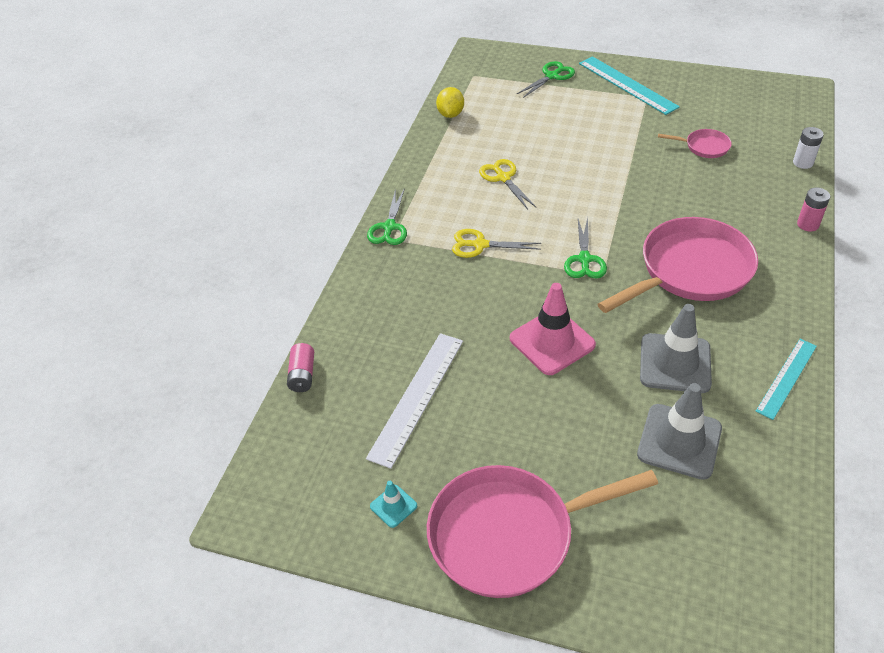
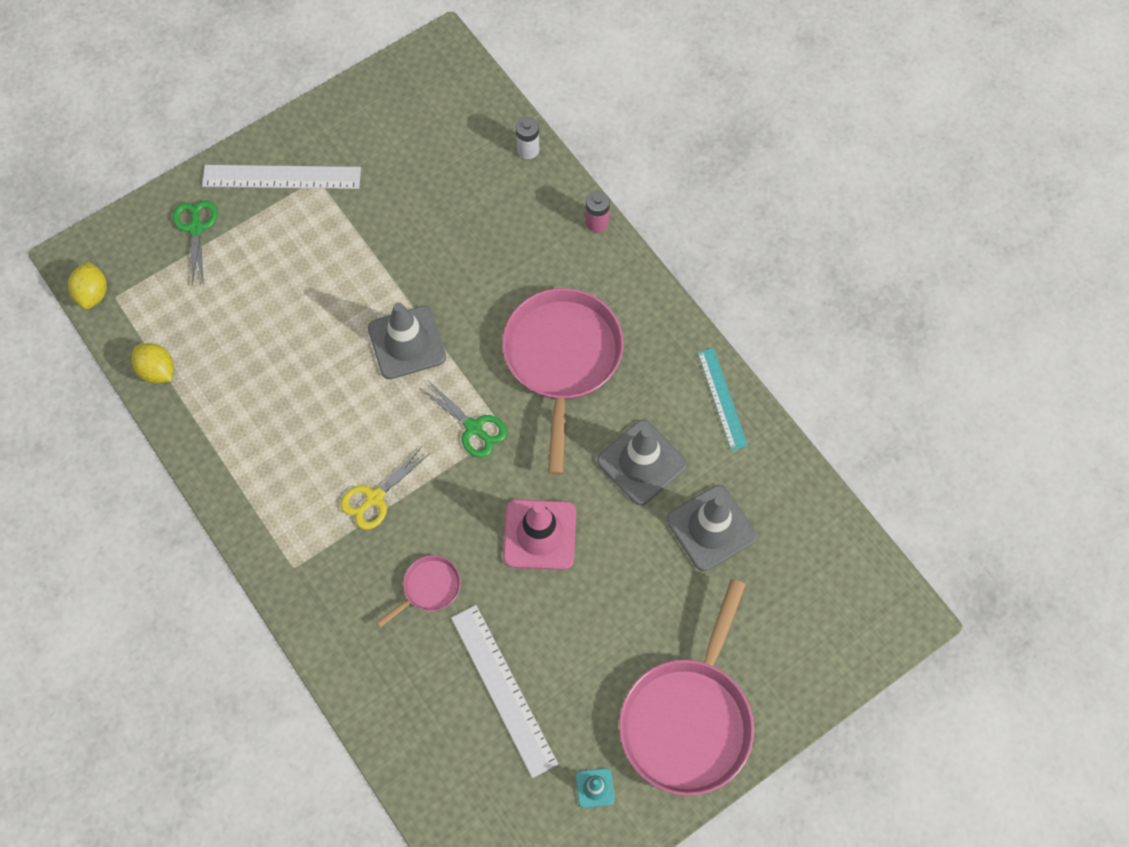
camera: 55 degrees left, 20 degrees up
(302, 375) = (395, 769): pink battery -> none
(389, 227) = (273, 558): green scissors -> none
(465, 68) = (93, 294): none -> yellow lemon
(503, 178) = (304, 403): yellow scissors -> none
(599, 194) = (407, 343): none -> grey traffic cone
(627, 85) = (281, 177): turquoise ruler -> white ruler
(704, 147) = (432, 202): pink pan -> pink pan (428, 588)

